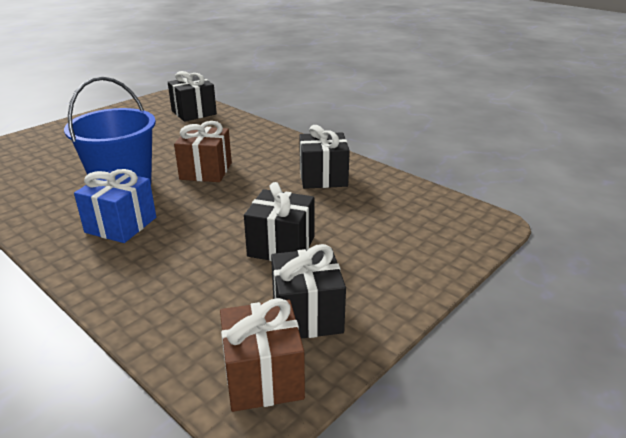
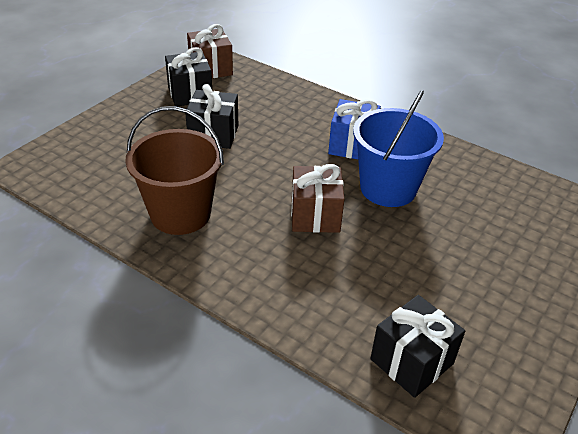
camera: 170 degrees right, 10 degrees up
(323, 177) = (180, 214): black gift -> brown bucket

